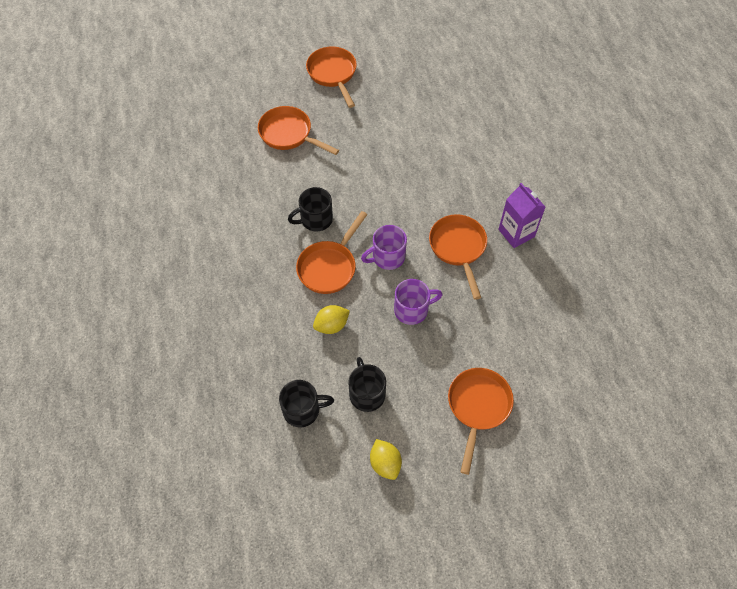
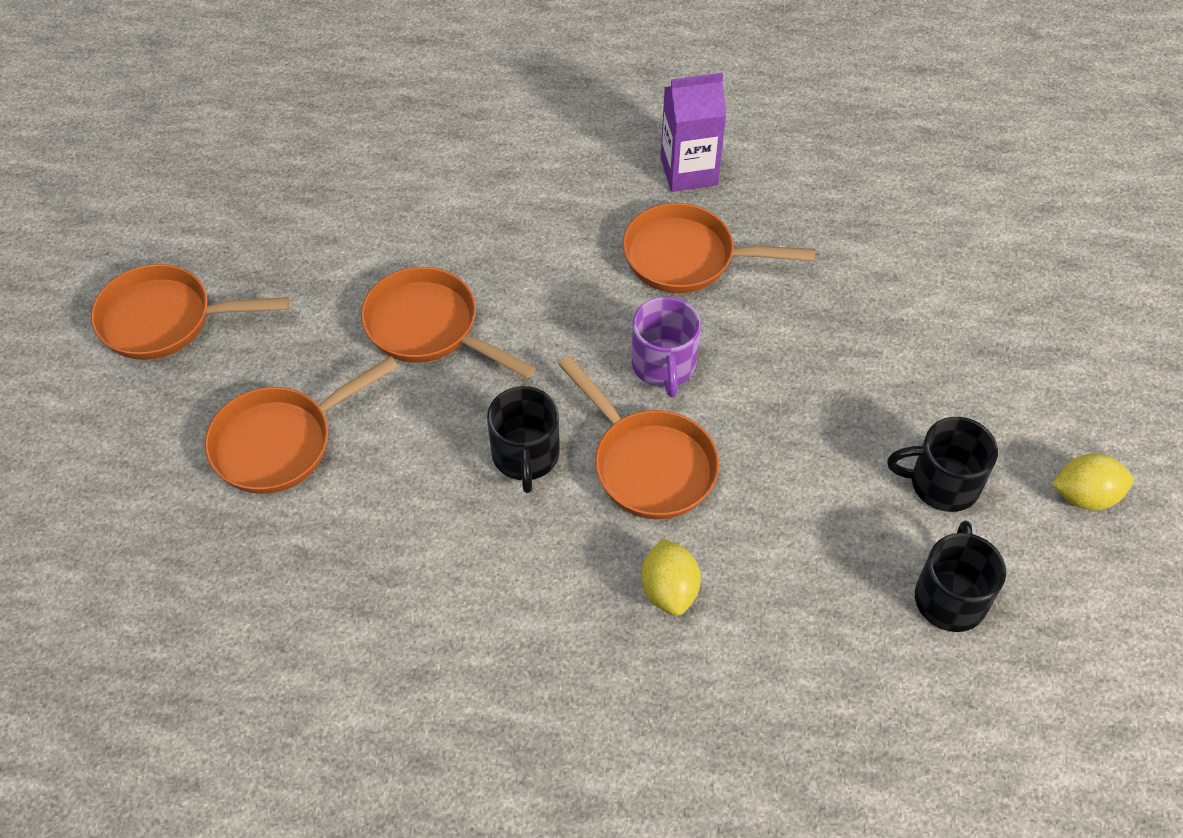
camera: 70 degrees left, 5 degrees down
(331, 325) = (782, 498): yellow lemon -> yellow lemon (669, 590)
(412, 310) = (791, 363): purple mug -> none
(478, 407) = (1008, 333): orange pan -> orange pan (429, 328)

